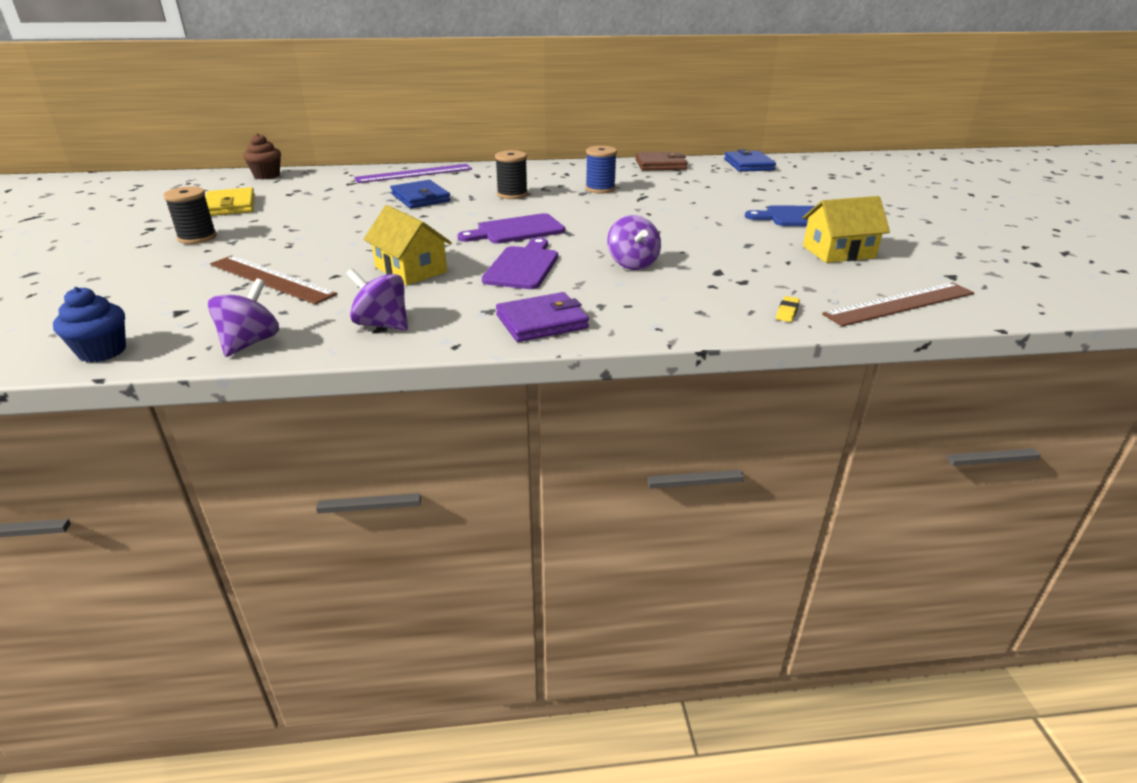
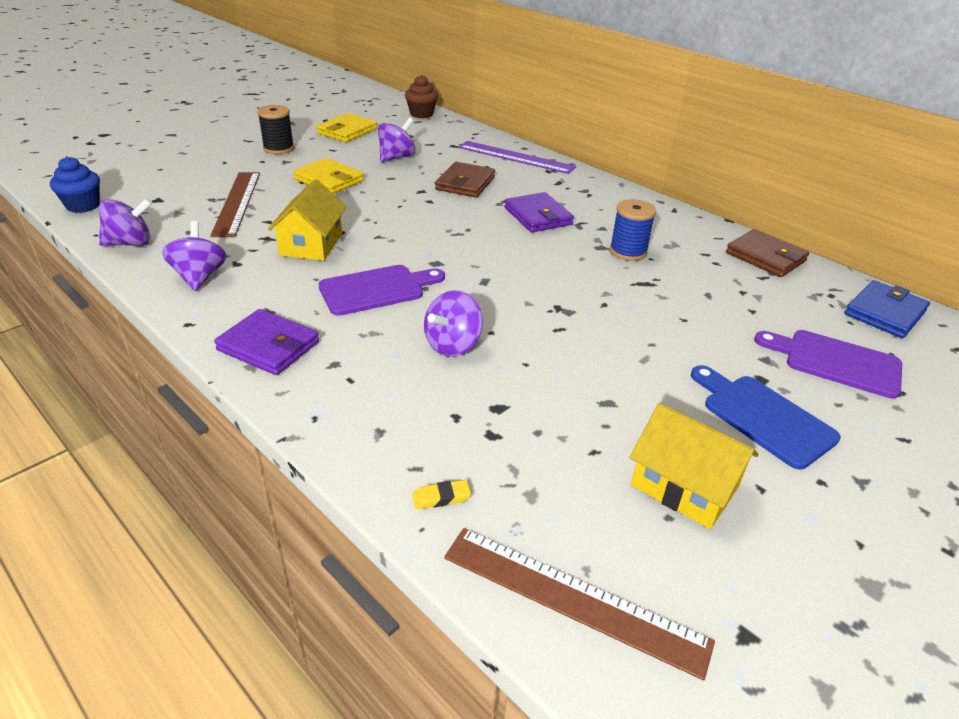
camera: 50 degrees right, 5 degrees up
(310, 236) = (329, 180): none -> yellow wallet
(326, 204) = (396, 157): none -> purple spinning top
(420, 198) = (465, 183): blue wallet -> brown wallet
(512, 194) = (538, 216): black spool -> purple wallet
(516, 230) = (454, 253): purple cutting board -> purple cutting board (836, 362)

